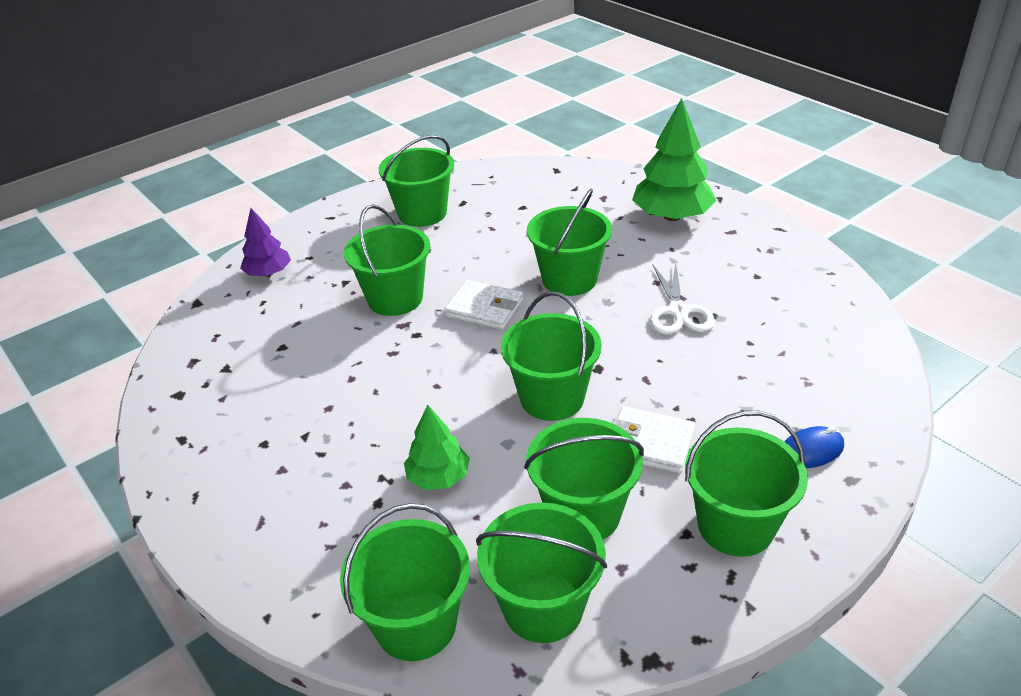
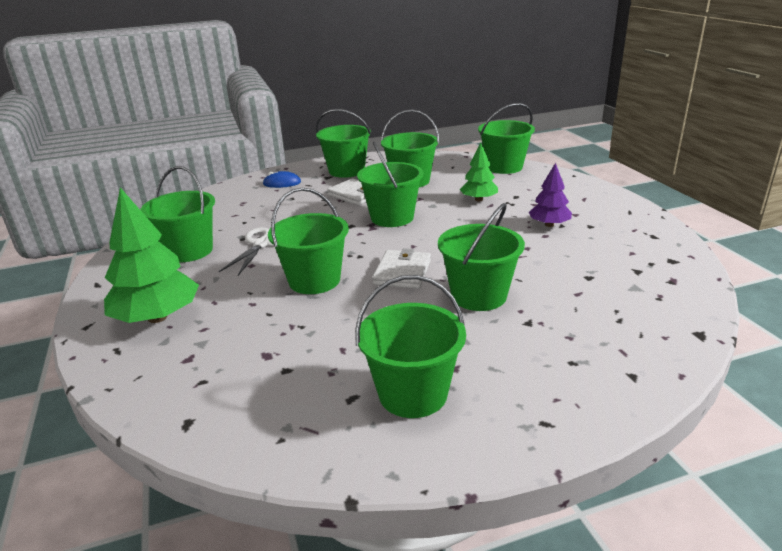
camera: 160 degrees left, 10 degrees down
(268, 273) = (621, 352): purple tree -> purple tree (549, 225)
(484, 308) = (402, 272): white wallet -> white wallet turned 60 degrees clockwise
(543, 607) = (447, 165): green bucket -> green bucket (189, 251)

